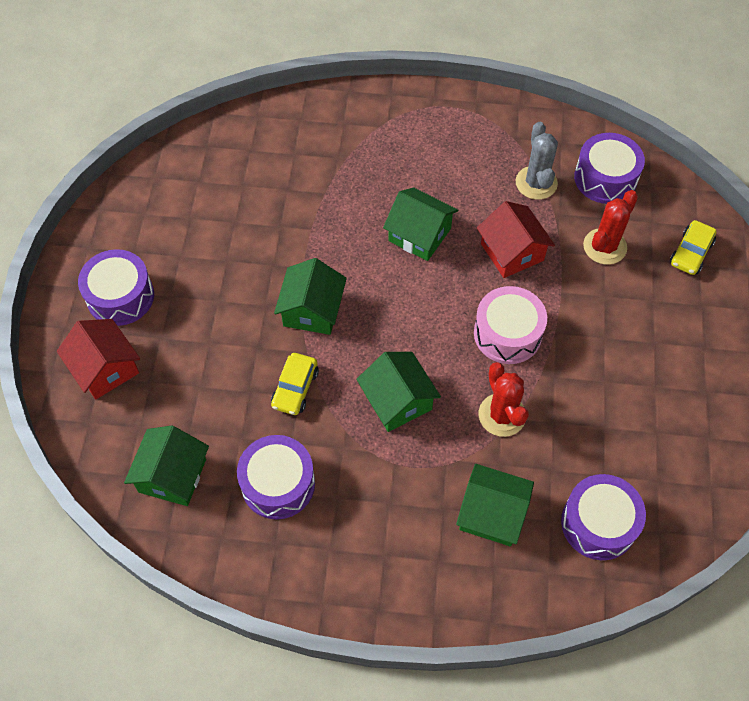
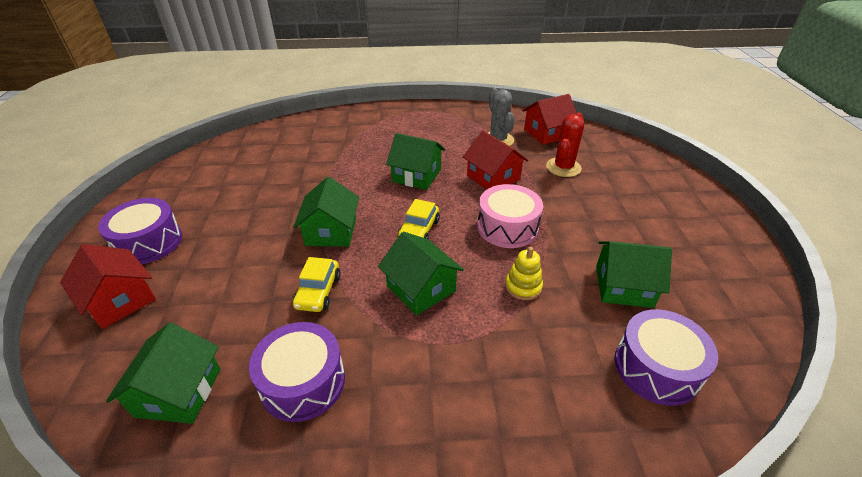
camera: 10 degrees left, 20 degrees down
(492, 513) = (543, 376): green house -> green house (623, 286)
(502, 415) = (523, 286): red cactus -> yellow stacking toy
(605, 178) = (546, 133): purple drum -> red house
(690, 253) = (628, 164): yellow car -> yellow car (419, 230)

